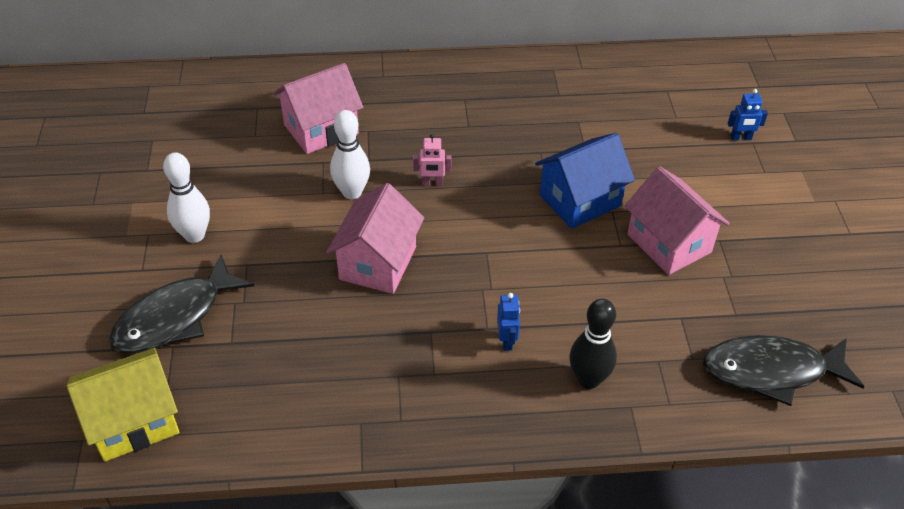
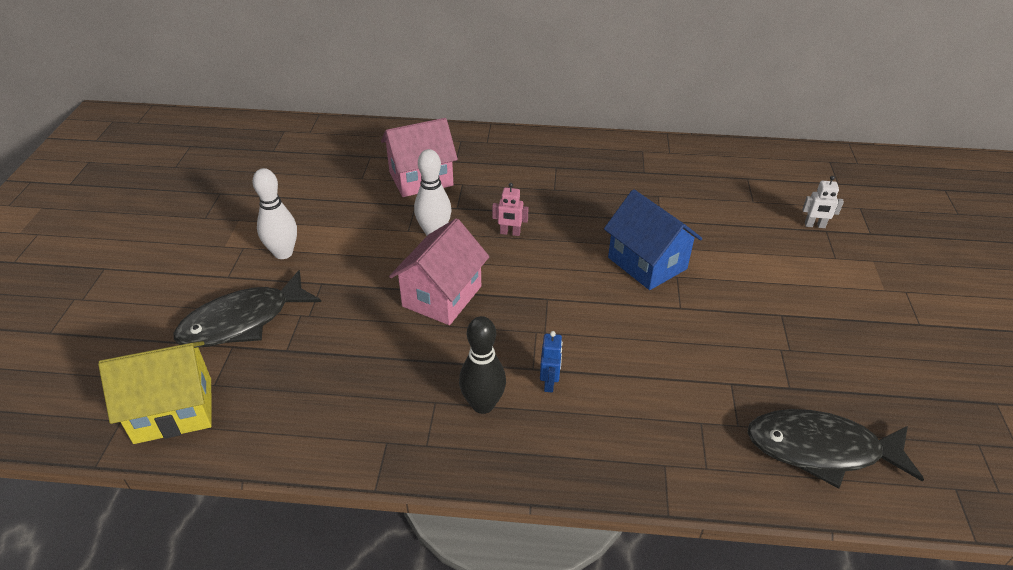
camera: 10 degrees right, 5 degrees down
(580, 200) = (647, 263): blue house -> blue house turned 75 degrees clockwise
(588, 379) = (625, 431): black bowling pin -> black bowling pin (483, 404)
(669, 243) = (729, 311): pink house -> none
(741, 138) = (814, 225): blue robot -> white robot

